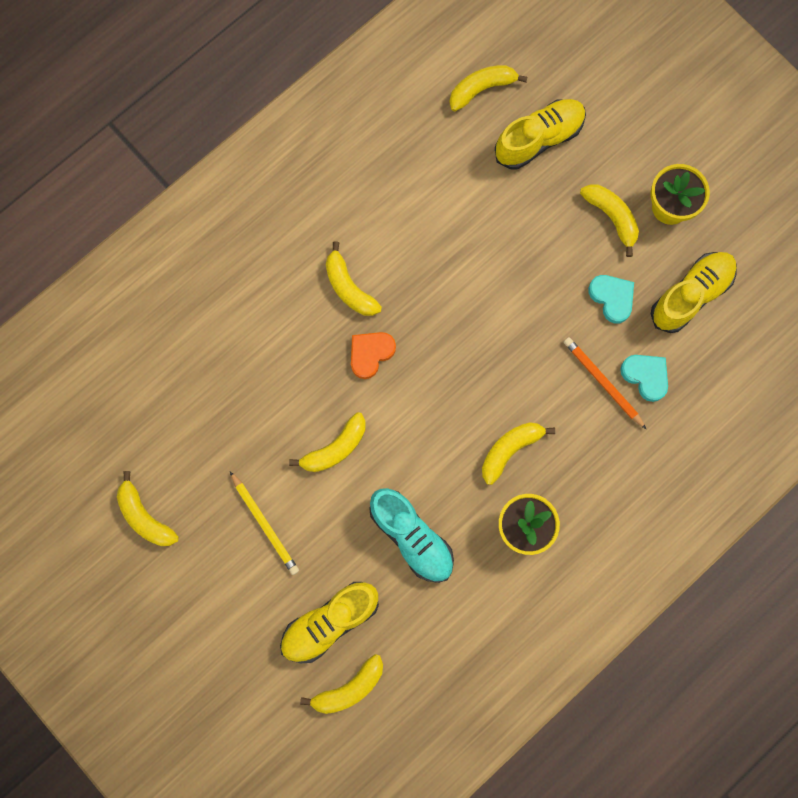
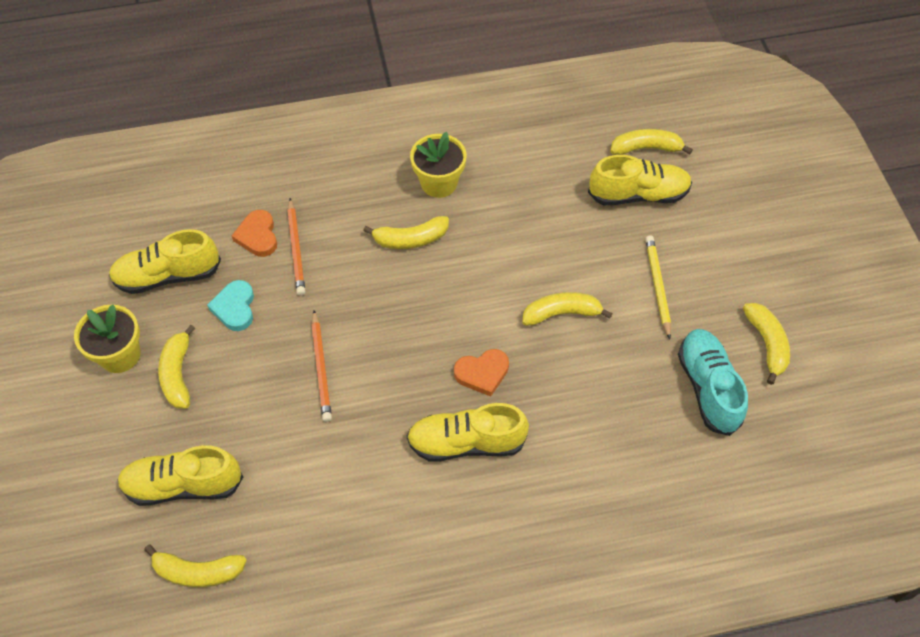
camera: 150 degrees left, 20 degrees down
(349, 287) = (466, 443): yellow banana -> yellow shoe
(411, 537) = (535, 219): turquoise shoe -> turquoise shoe (708, 388)
(503, 285) = (321, 368): none -> orange pencil
(646, 376) = (258, 236): turquoise heart -> orange heart

